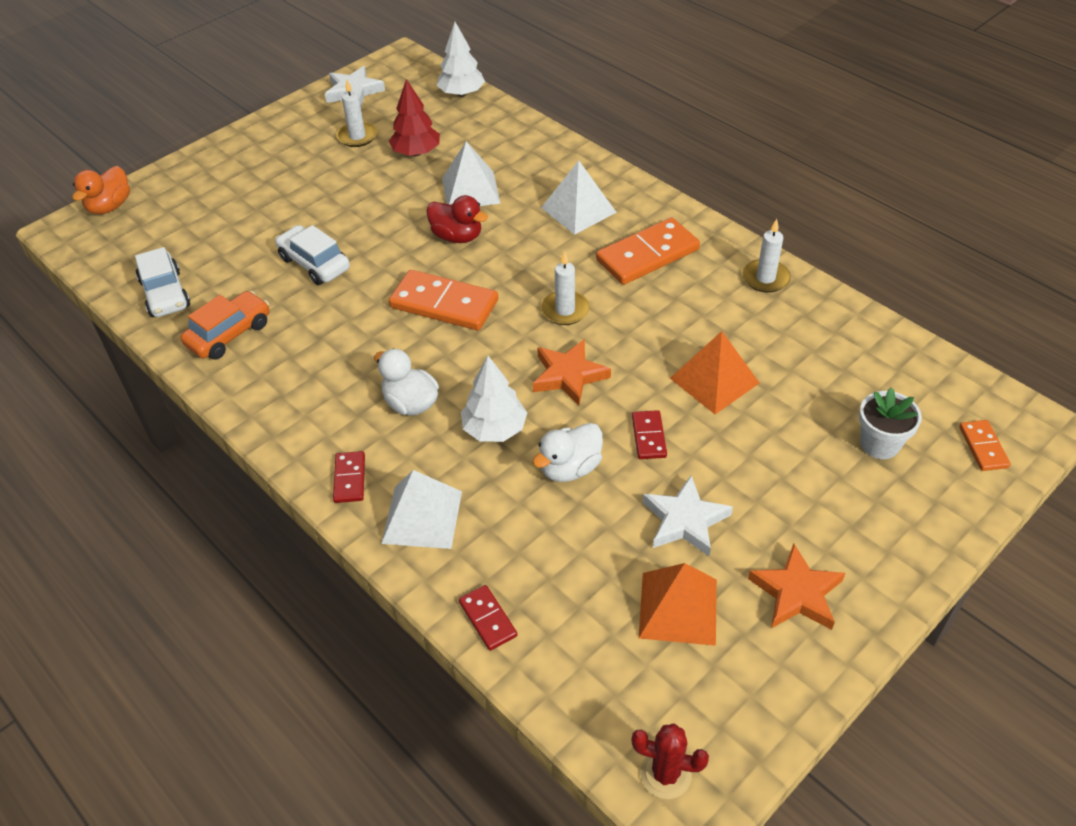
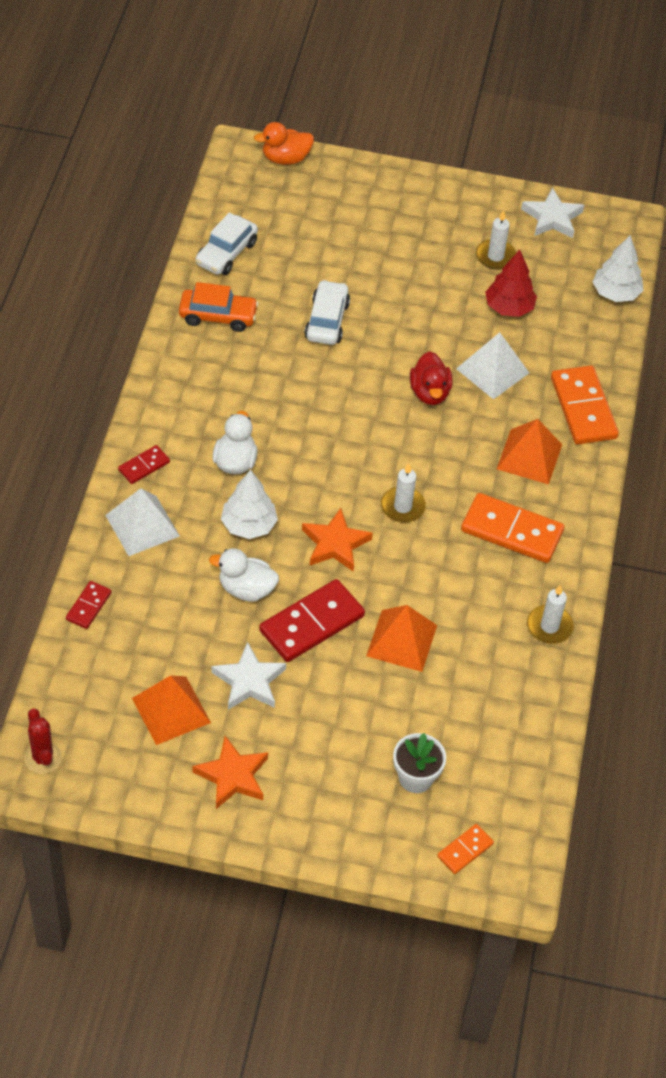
camera: 50 degrees right, 5 degrees up
(444, 304) = (348, 426): orange domino -> orange domino (583, 408)
(578, 210) = (529, 456): white pyramid -> orange pyramid
(649, 436) = (312, 623): red domino -> red domino, size x1.95

